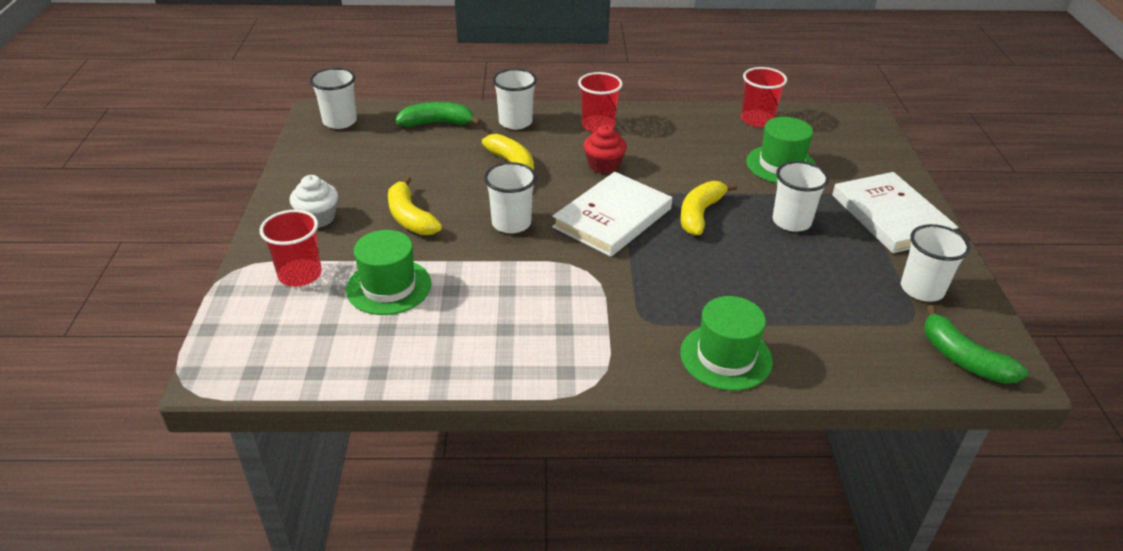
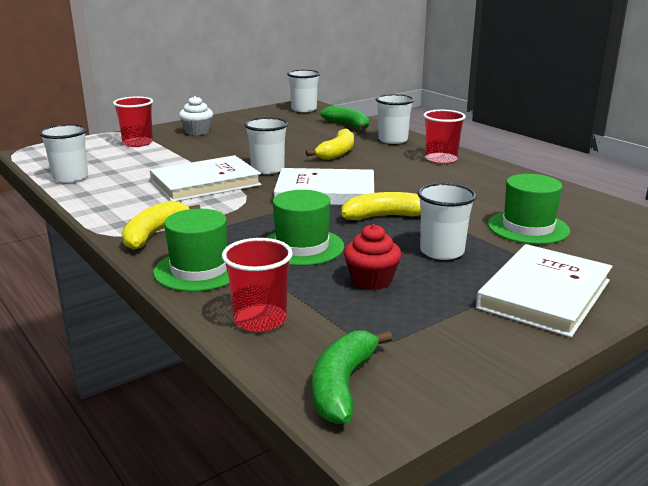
camera: 55 degrees right, 15 degrees down
(389, 287) = (152, 161): green hat -> green hat (302, 247)
(410, 217) = (231, 147): yellow banana -> yellow banana (154, 234)
(506, 276) = (205, 183): none -> white book
(604, 165) = (390, 174): red cupcake -> red cupcake (371, 280)
(757, 120) = (582, 202): red cup -> red cup (260, 320)
(922, 289) = (437, 337): white cup -> white cup (70, 178)

